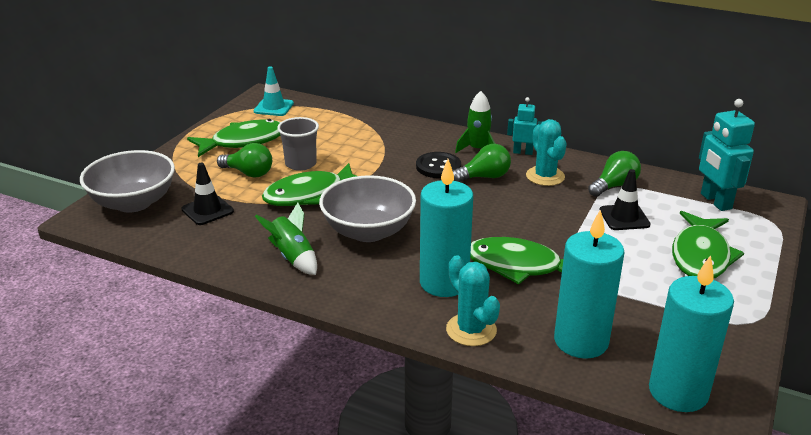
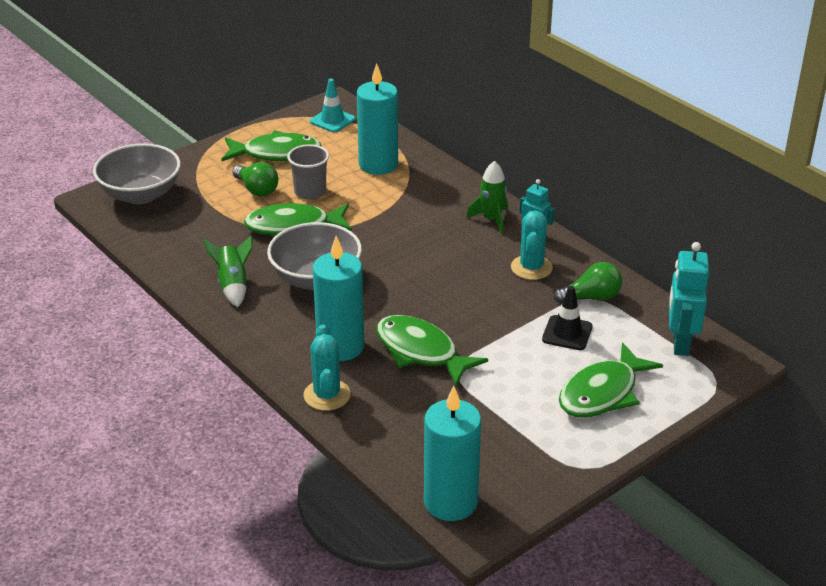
camera: 25 degrees right, 5 degrees up
(207, 210) = (195, 219): black traffic cone -> none
(438, 167) = (436, 229): black button -> none
(484, 177) = (470, 252): green light bulb -> none
(581, 341) = (410, 434): turquoise candle -> turquoise candle (378, 165)

